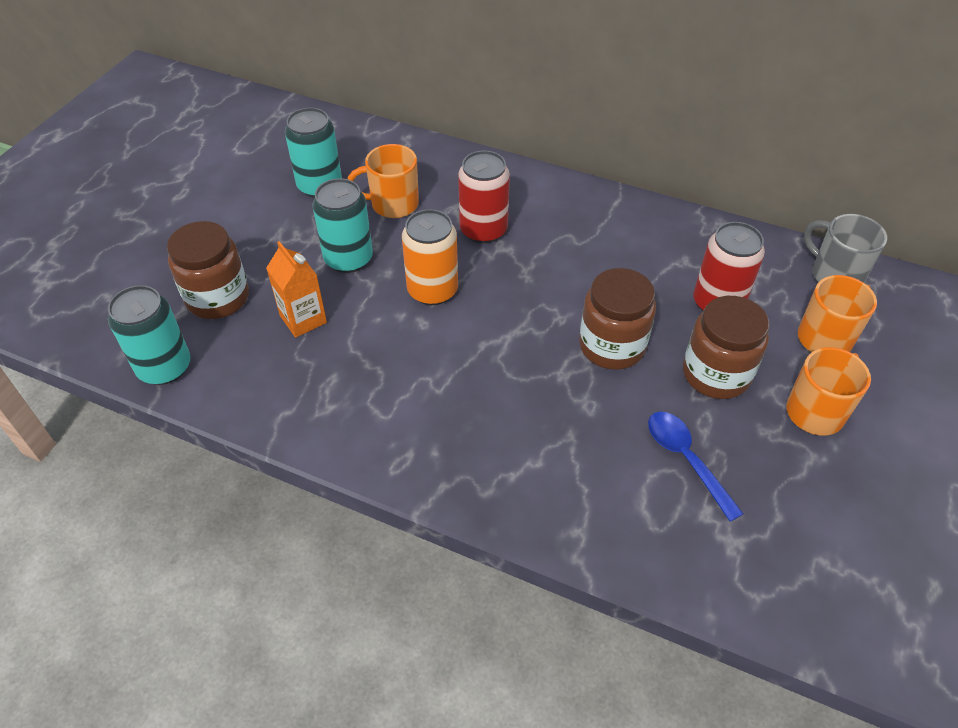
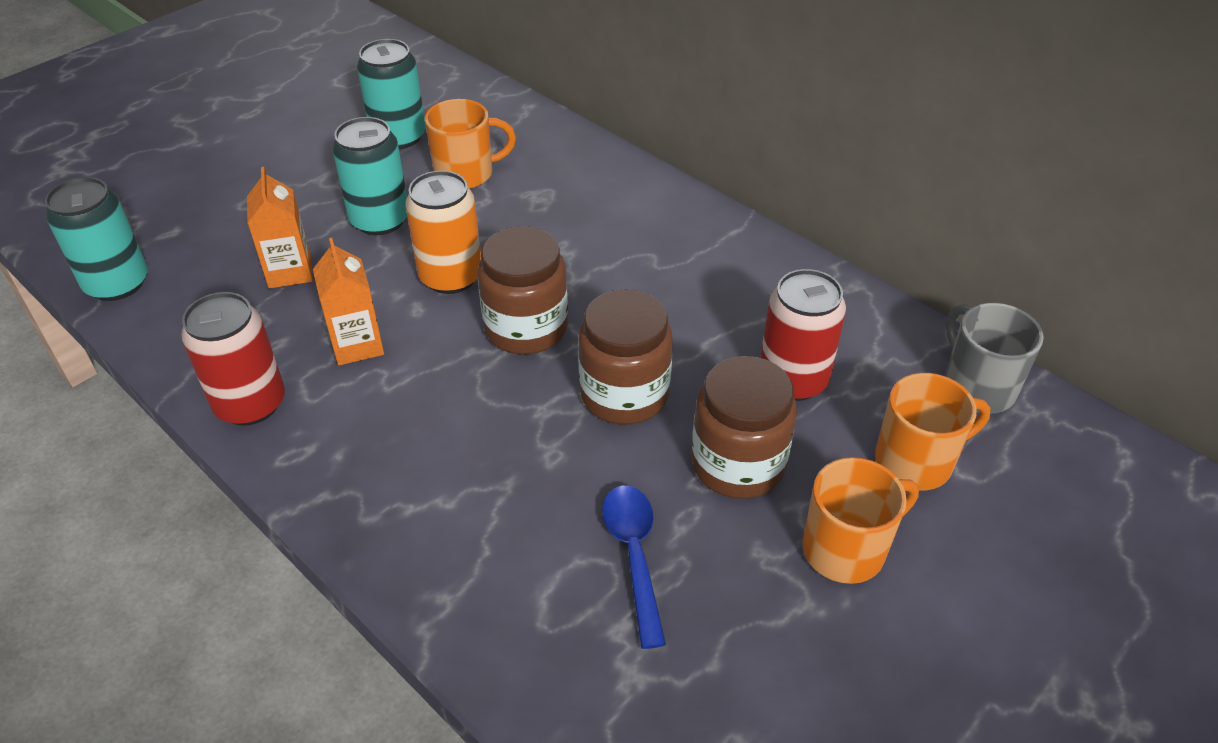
camera: 20 degrees right, 5 degrees down
(218, 298) = (217, 227): brown jar -> brown jar (526, 328)
(393, 204) = (466, 174): orange mug -> orange mug turned 150 degrees clockwise
(394, 363) = (357, 345): none -> orange carton
(483, 230) = (552, 225): red can -> red can (250, 404)

